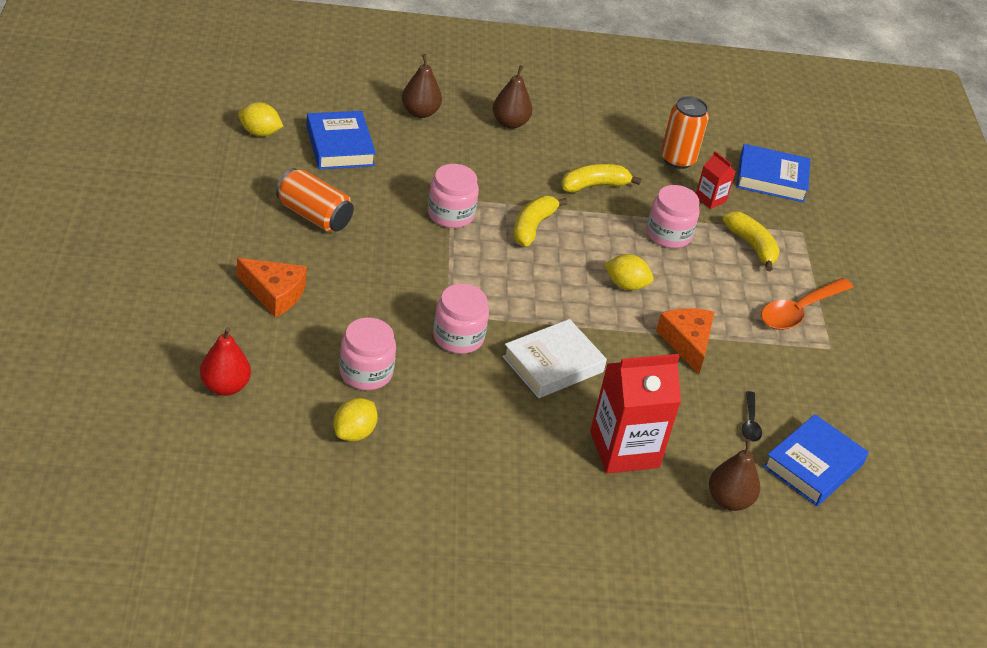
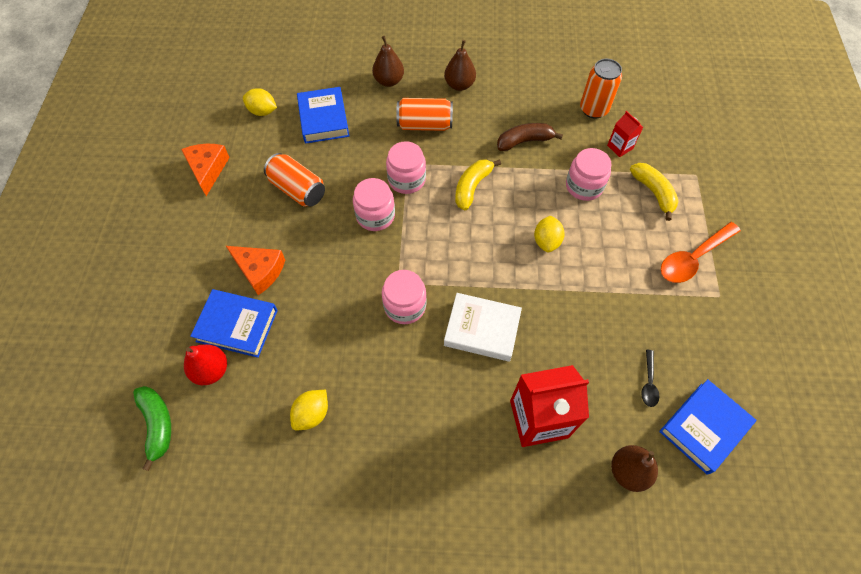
camera: 10 degrees right, 20 degrees up
(164, 434) = (157, 425): none -> green banana
(366, 372) = (326, 348): pink jar -> pink jar (375, 216)
(469, 161) = (424, 125): none -> orange can
(553, 364) = (482, 329): white book -> white book turned 45 degrees clockwise
(594, 186) = (524, 141): yellow banana -> brown banana
(626, 285) = (546, 241): yellow lemon -> yellow lemon turned 75 degrees clockwise
(687, 343) = (596, 299): orange cheese -> orange cheese (208, 169)
(771, 178) = (671, 122): blue book -> blue book (237, 325)

